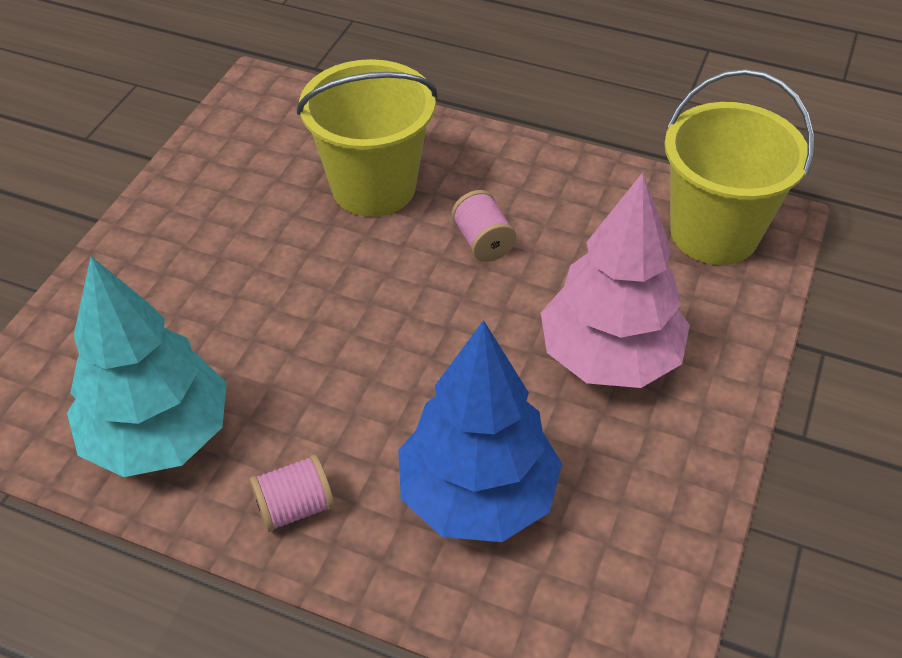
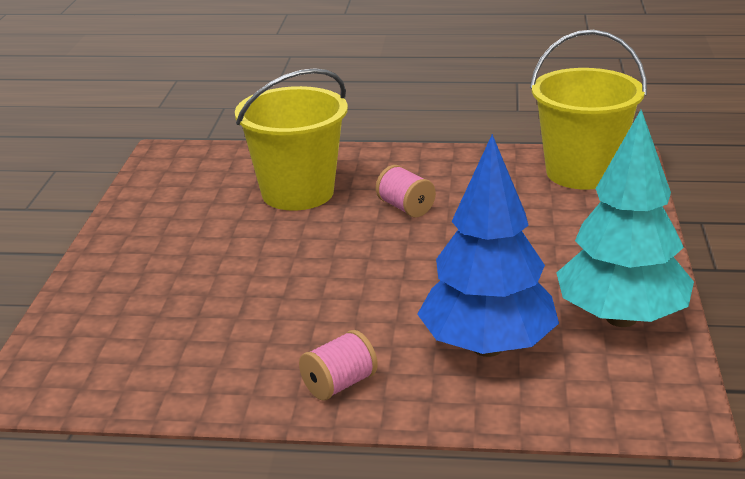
camera: 15 degrees left, 20 degrees down
(158, 436) = (194, 367): turquoise tree -> turquoise tree (621, 318)
(609, 357) = (544, 252): pink tree -> none

